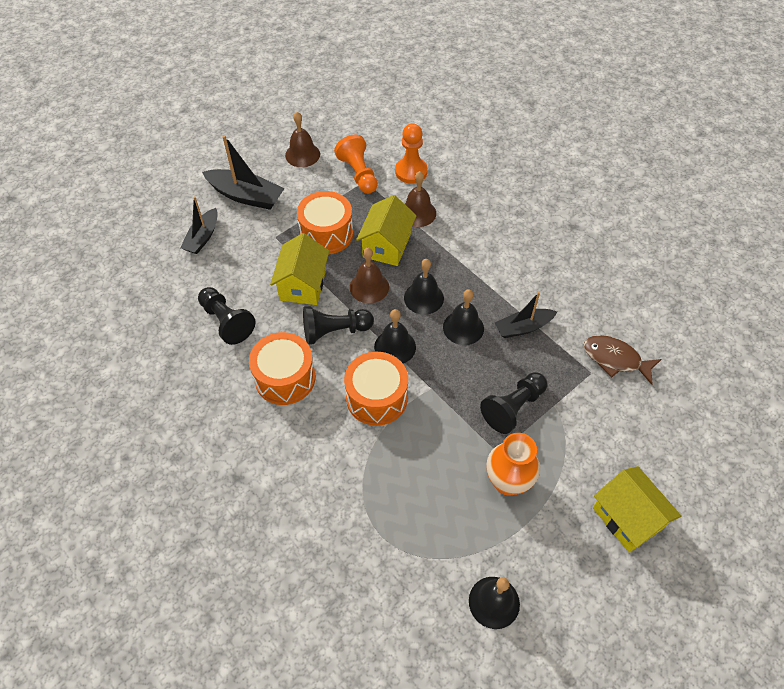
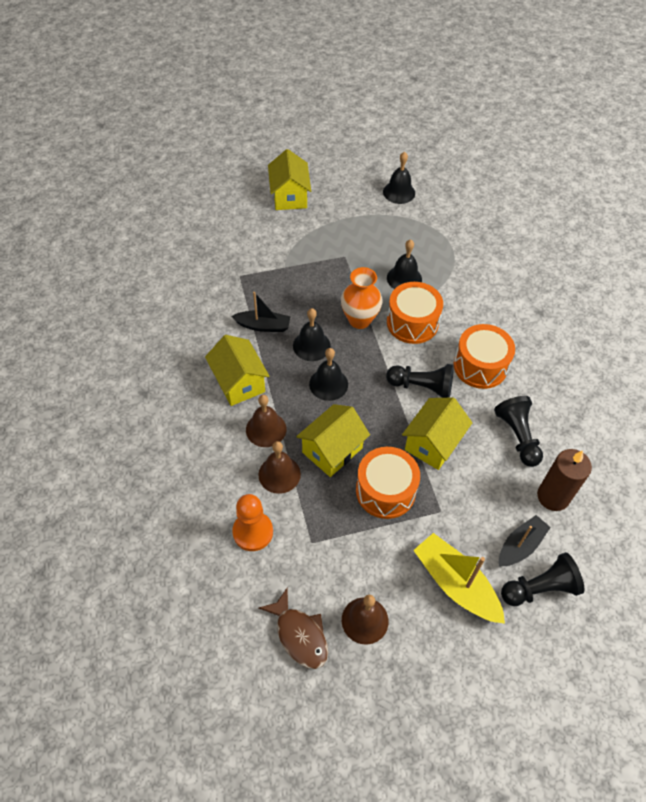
camera: 155 degrees left, 0 degrees up
(182, 283) = (553, 496): none -> brown candle
(246, 196) = (455, 584): black boat -> yellow boat
(358, 174) = (313, 556): orange pawn -> none
(369, 287) = (371, 415): brown bell -> brown bell (266, 429)
(395, 347) = (377, 353): black bell -> black bell (404, 278)
(503, 266) = (239, 382): none -> yellow house
(507, 482) = (350, 239): orange vase -> orange vase (359, 320)
(513, 407) = (314, 277): black pawn -> black pawn (540, 588)
(615, 359) = (213, 277): brown fish -> brown fish (299, 635)

